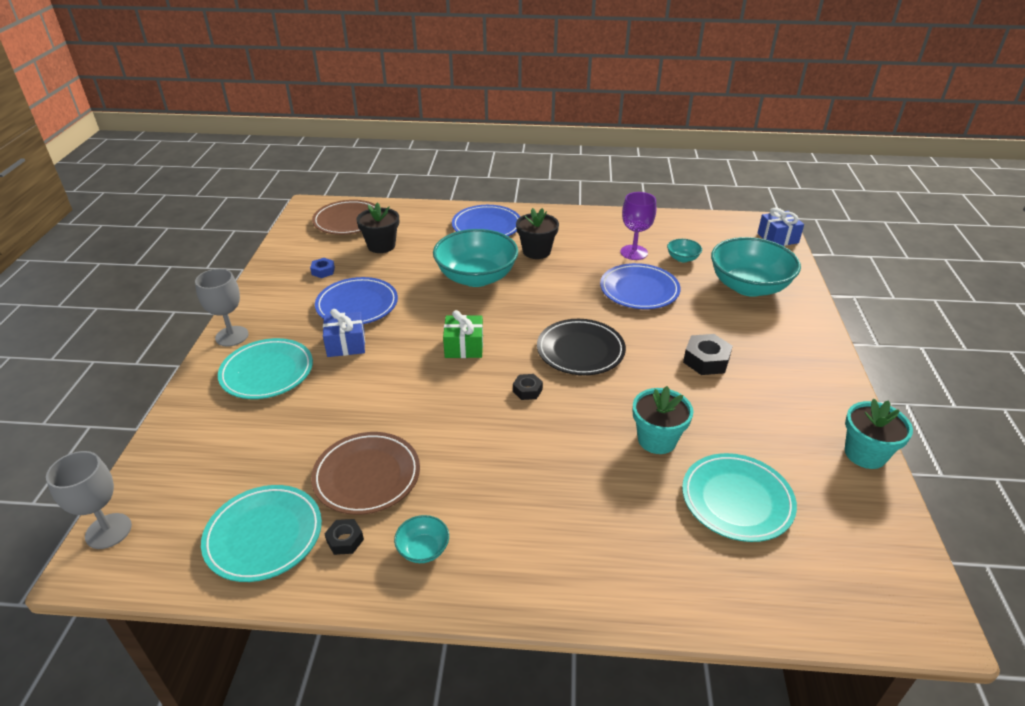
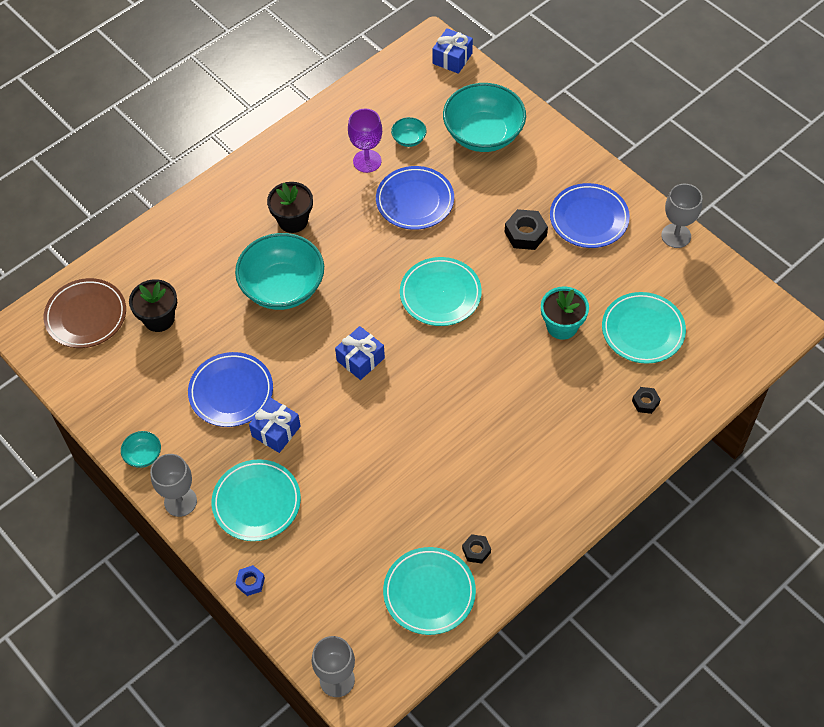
camera: 45 degrees left, 20 degrees up
(323, 271) = (152, 385): blue nut -> blue nut (250, 582)
(367, 476) = (433, 505): brown plate -> none
(423, 549) = (523, 514): turquoise bowl -> turquoise bowl (143, 455)
(464, 346) = (360, 359): green gift -> blue gift
(486, 226) = (216, 224): blue plate -> blue plate (589, 218)
(527, 390) = (446, 357): black nut -> black nut (645, 402)
(580, 351) = (440, 294): black plate -> turquoise plate
(865, 454) = (676, 236): turquoise flower pot -> grey goblet

